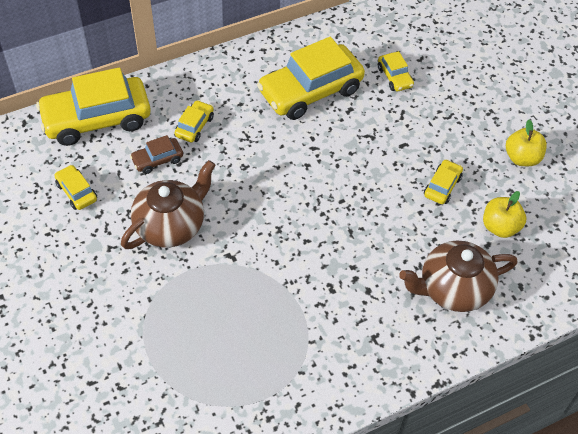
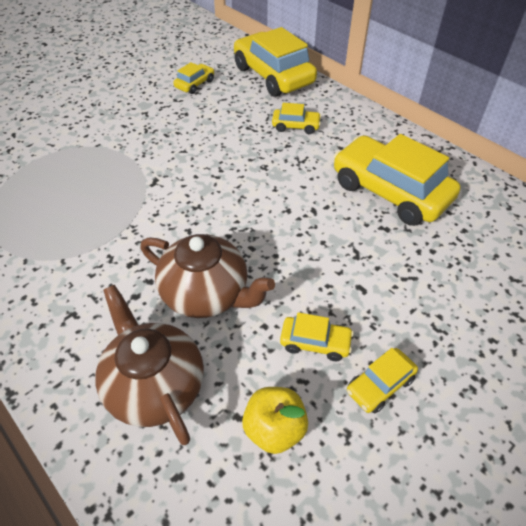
camera: 75 degrees right, 5 degrees down
(157, 160) = (246, 115): brown car -> none
(171, 225) = (178, 138): brown teapot -> brown teapot (207, 294)
(395, 77) = (464, 259): yellow car -> yellow car (380, 385)
(522, 158) = (417, 440): yellow apple -> none

